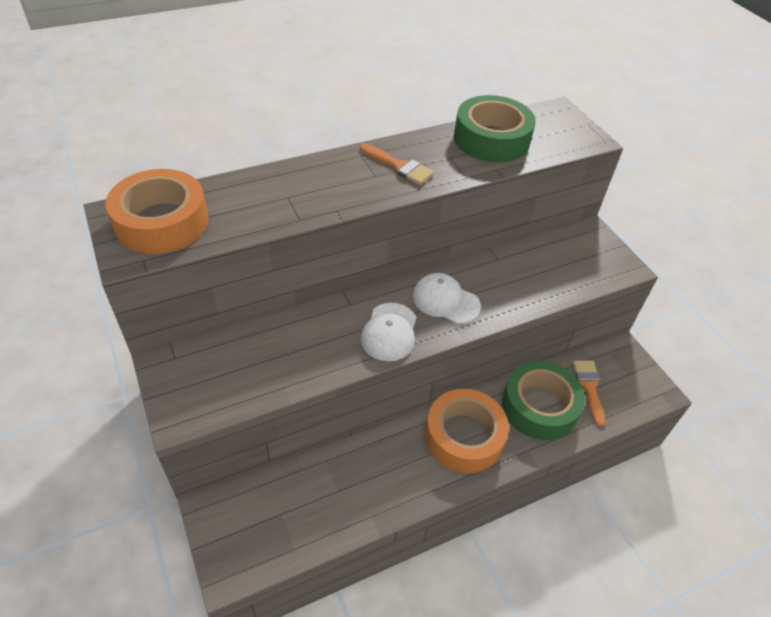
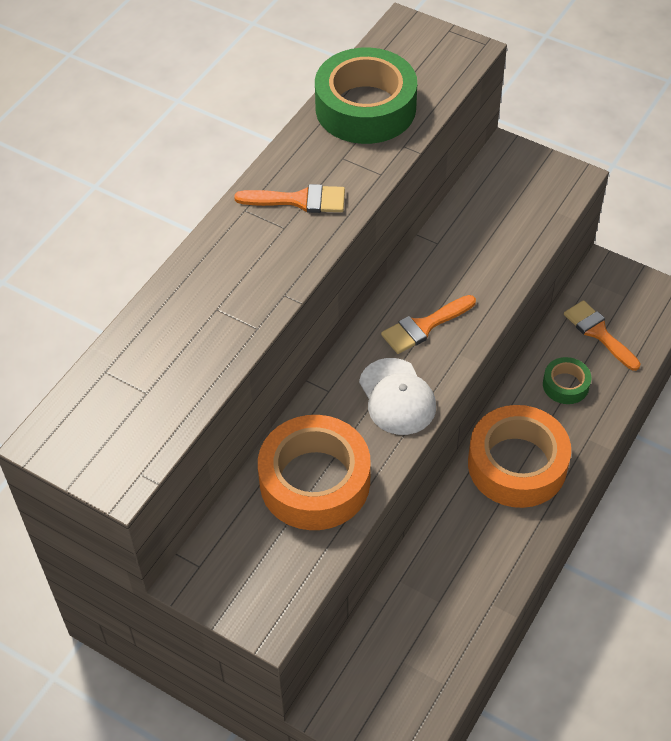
camera: 30 degrees left, 5 degrees up
(161, 222) = (112, 420): orange tape -> orange tape (314, 481)
(445, 301) = (424, 326): white cap -> orange brush
(539, 406) = (565, 385): green tape -> green tape, size x0.49

